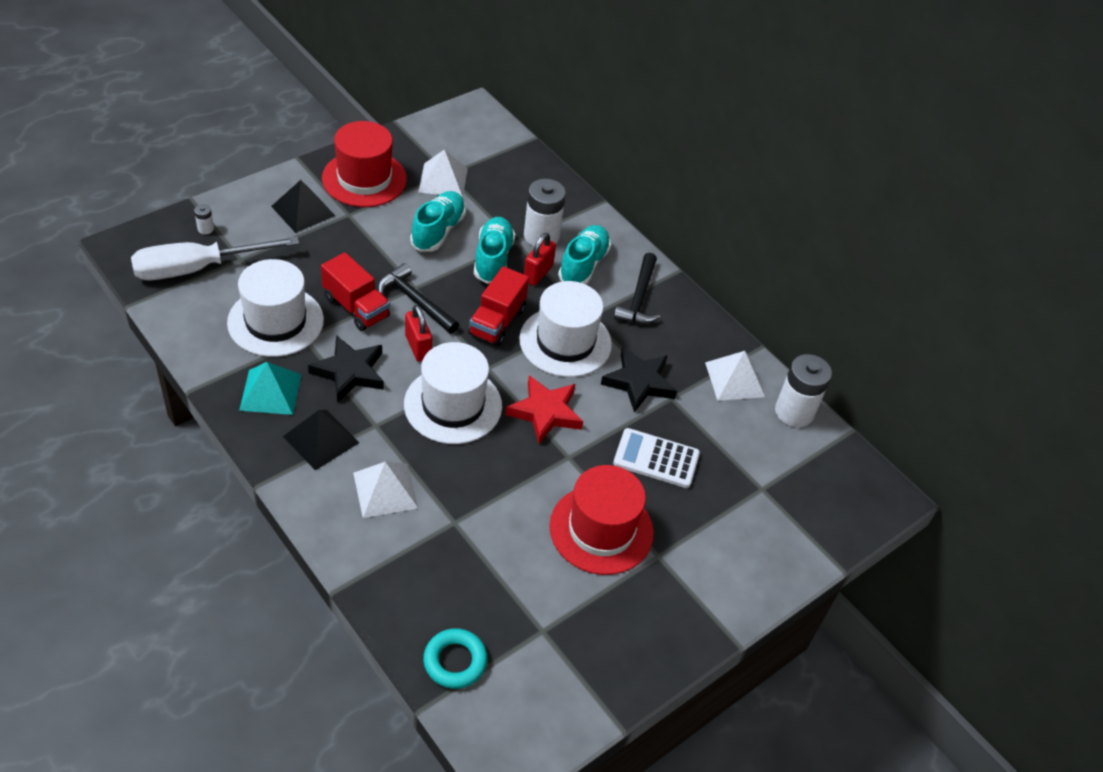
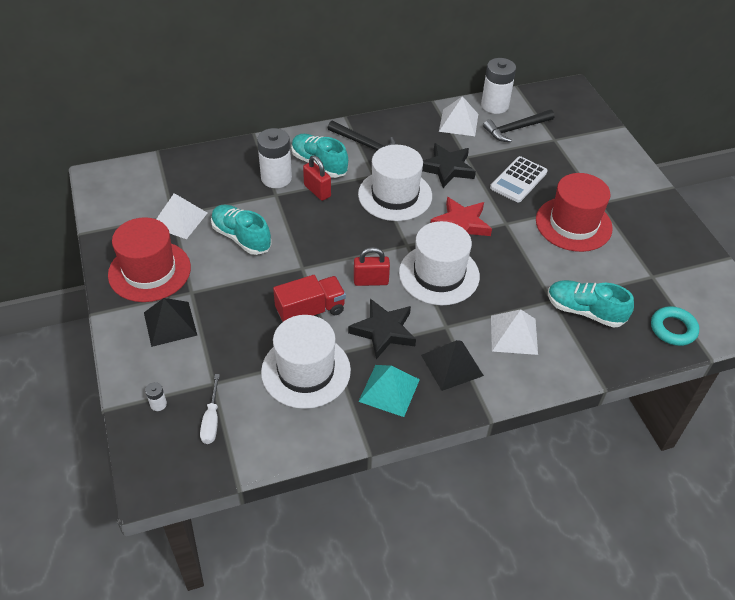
camera: 65 degrees left, 0 degrees up
(197, 268) = (211, 420): white screwdriver -> white screwdriver, size x0.48
(415, 300) = (317, 271): black hammer -> black hammer (515, 129)
(493, 259) = (290, 212): turquoise shoe -> turquoise shoe (585, 311)
(497, 321) = (360, 227): red truck -> none

